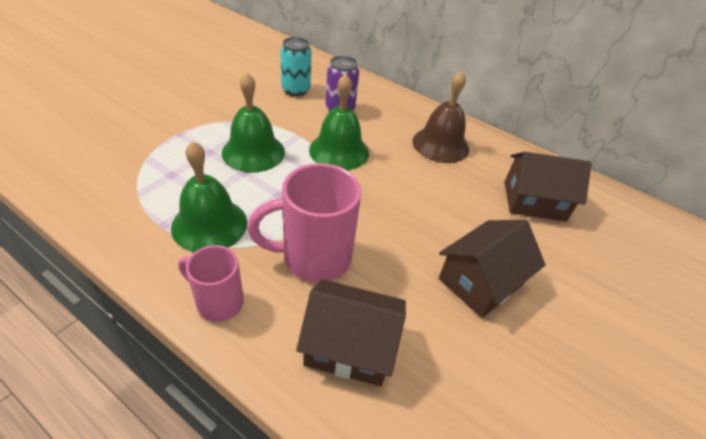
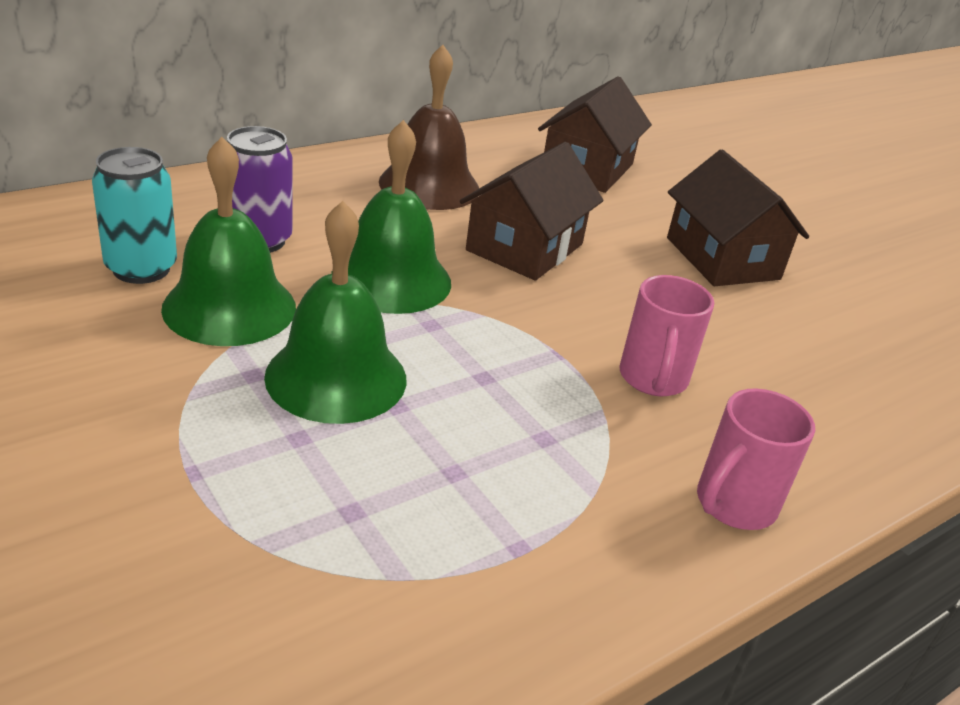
camera: 70 degrees left, 10 degrees down
(209, 224) = (539, 481): green bell -> green bell (229, 307)
(314, 257) = (653, 379): pink mug -> pink mug, size x0.61
(350, 346) = (821, 393): brown house -> brown house (524, 247)

